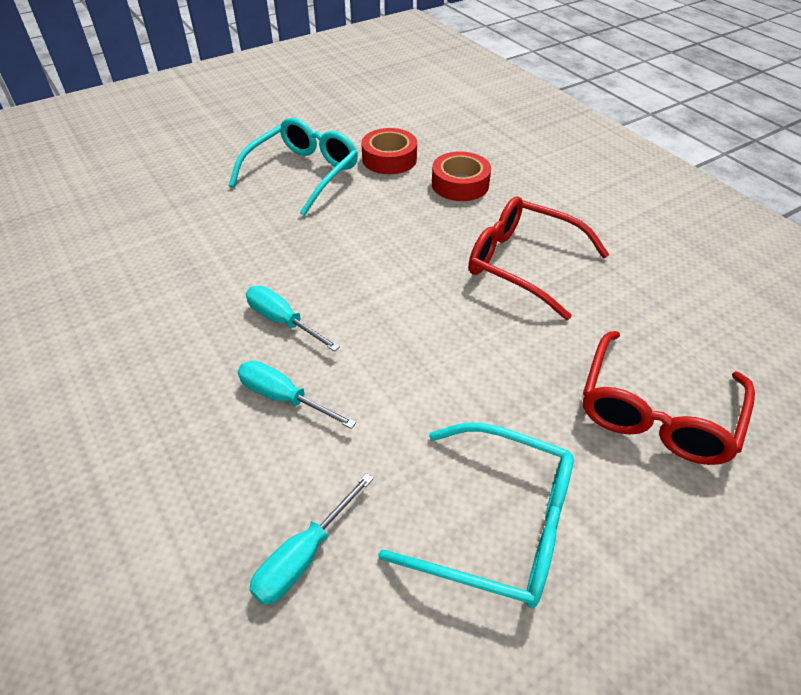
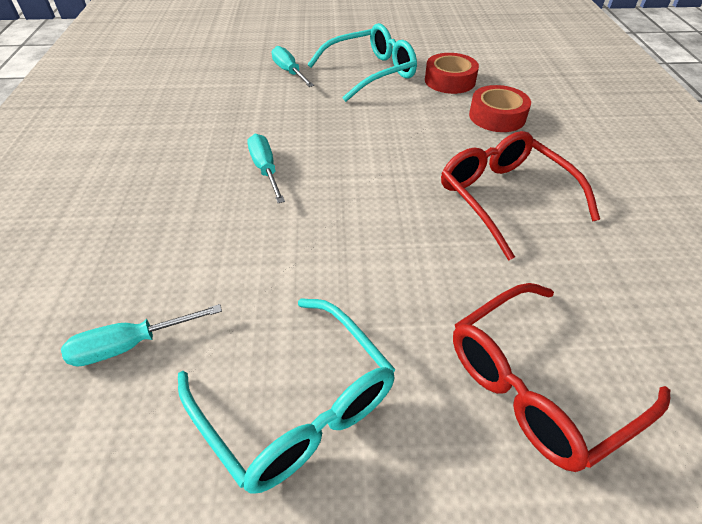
camera: 30 degrees right, 0 degrees up
(283, 398) = (218, 223): turquoise screwdriver -> turquoise screwdriver (289, 72)

